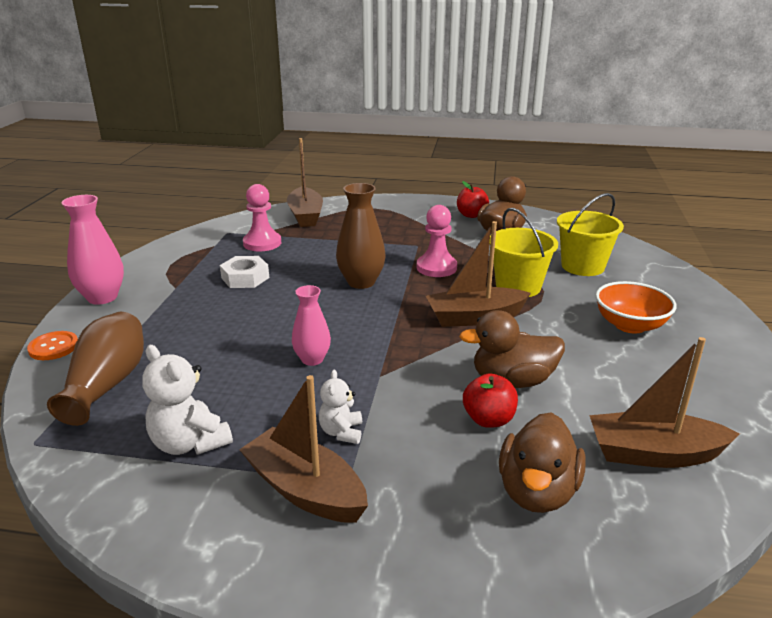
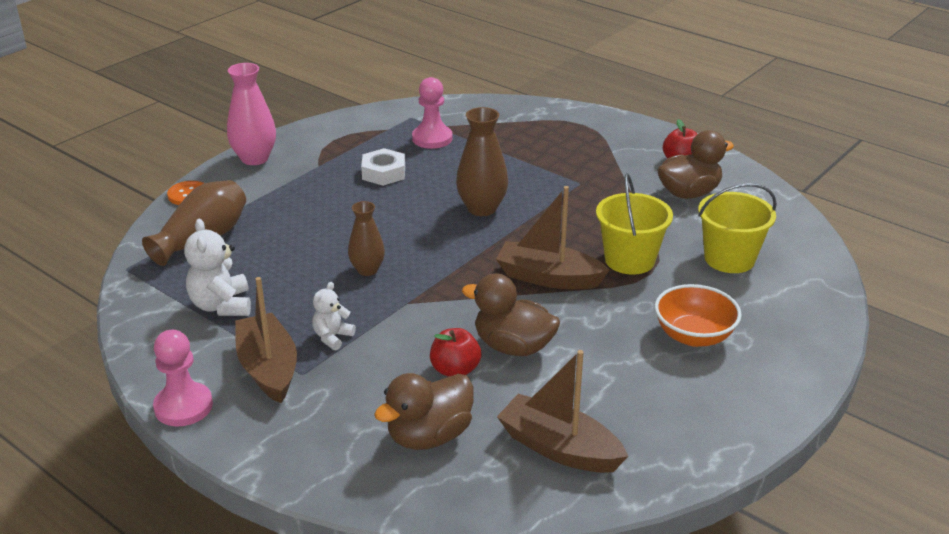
camera: 30 degrees right, 5 degrees up
(305, 216) = (503, 116): brown boat -> none
(312, 359) = (367, 270): pink vase -> brown vase
(436, 268) = (571, 214): pink pawn -> pink pawn (183, 406)

